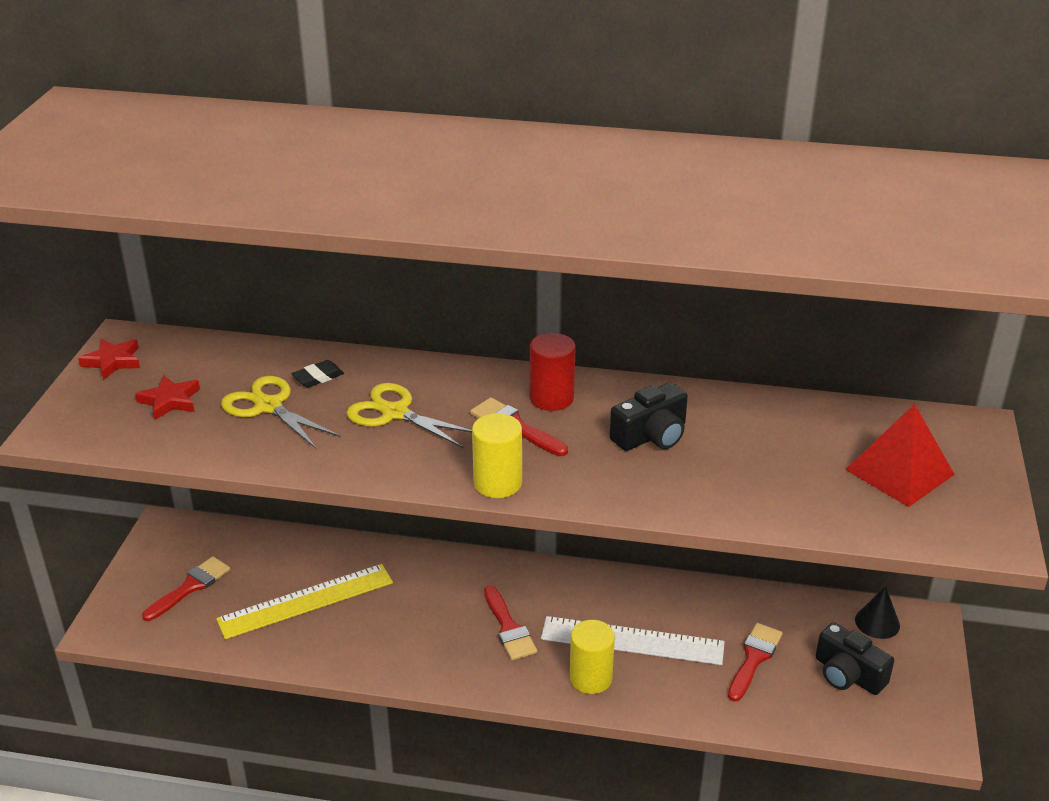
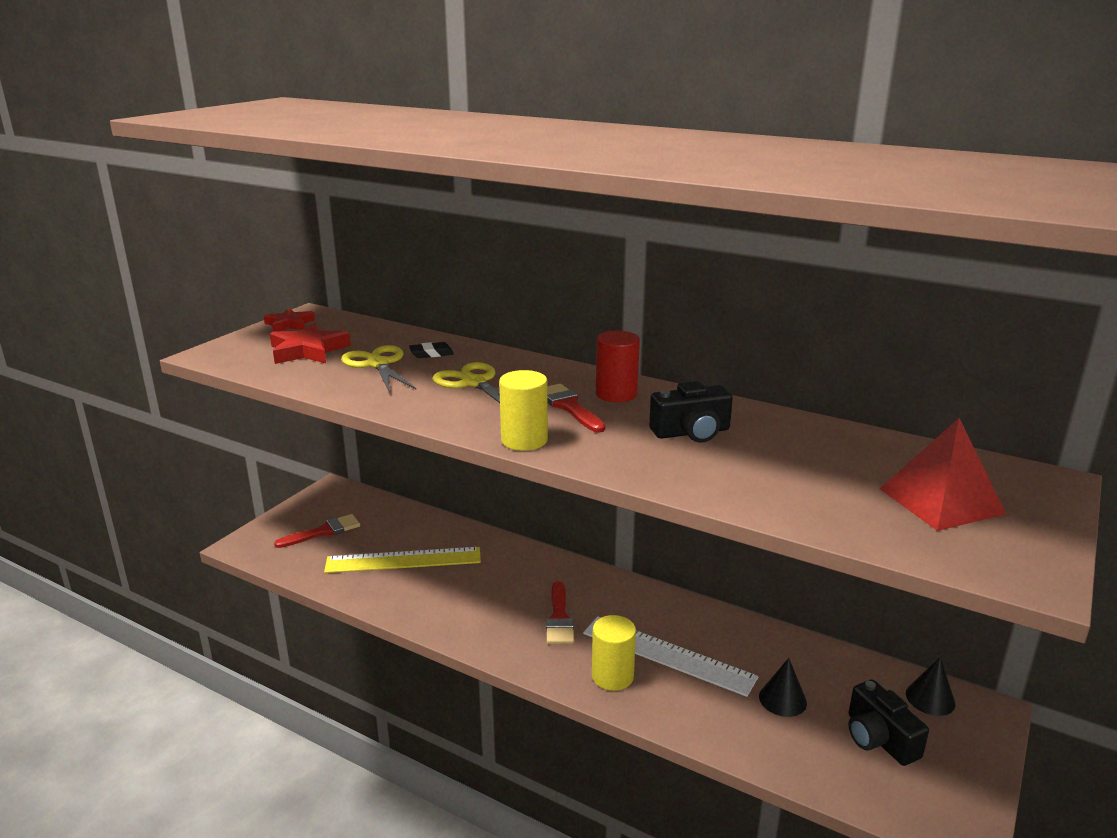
camera: 20 degrees right, 10 degrees down
(170, 401) = (308, 350): red star -> red star, size x1.51
(754, 659) = (782, 699): red brush -> black cone

